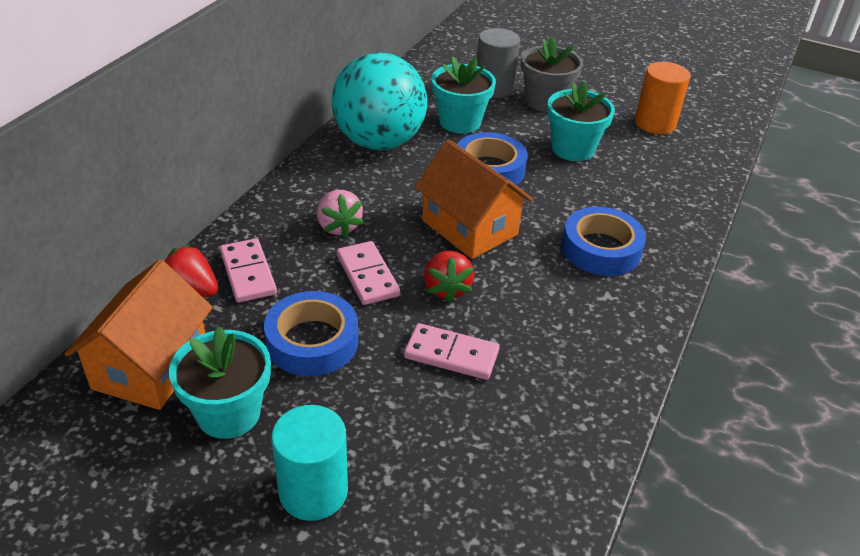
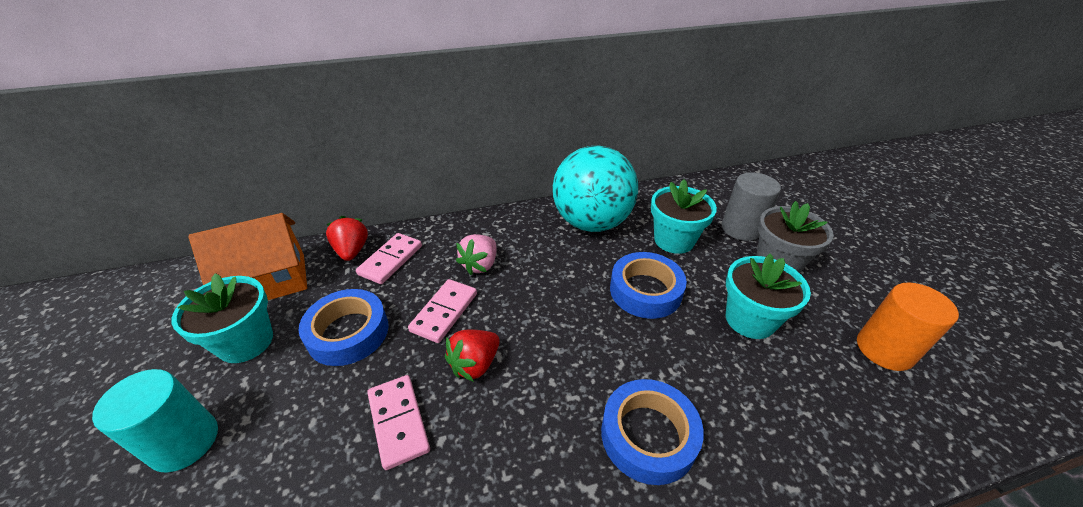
camera: 50 degrees right, 0 degrees up
(469, 227) = (562, 328): orange house -> none

